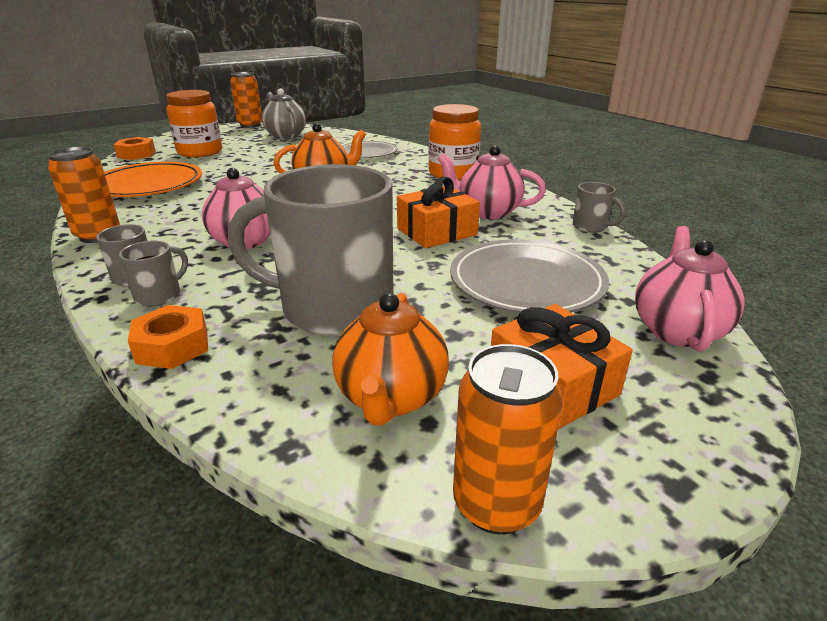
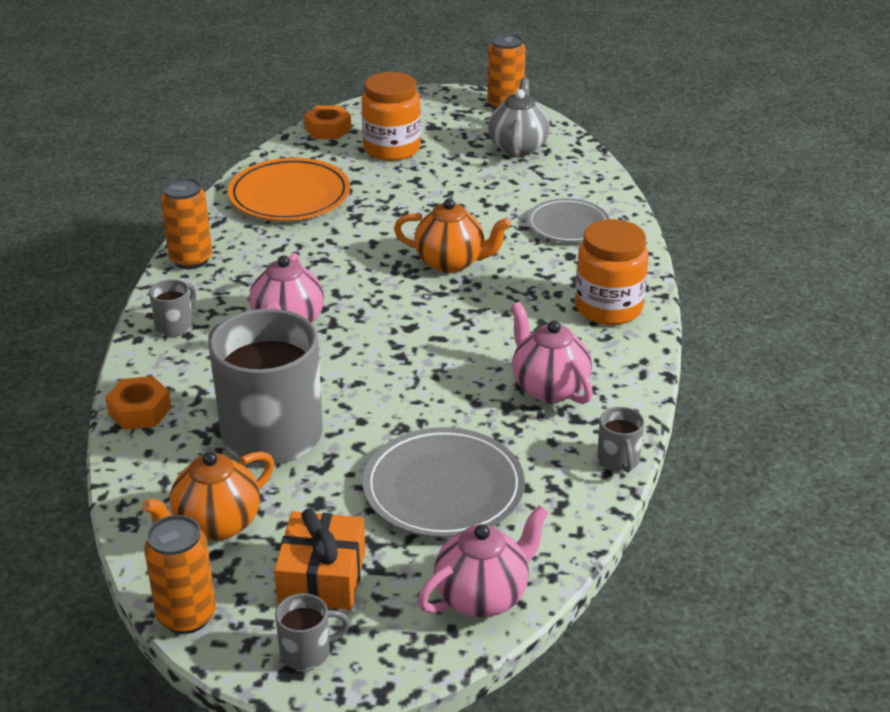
camera: 40 degrees right, 5 degrees up
(159, 295) = (173, 356): grey mug -> grey mug (307, 652)
(437, 232) = (459, 390): orange gift -> none

